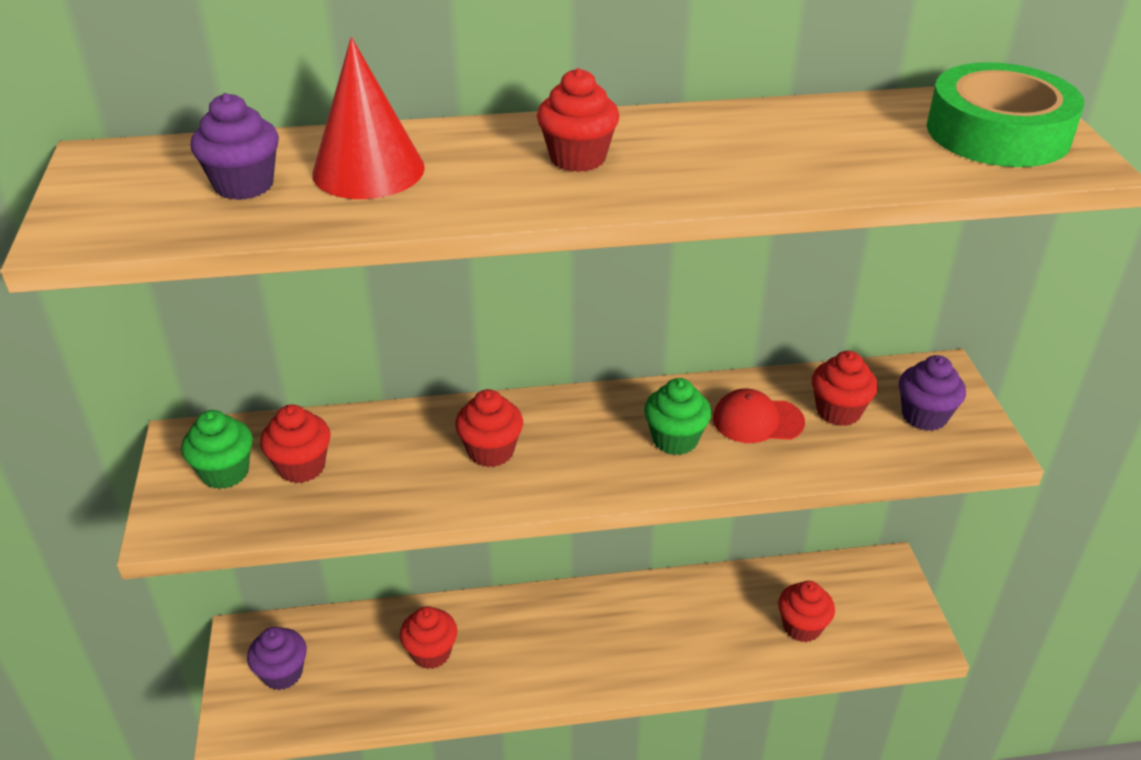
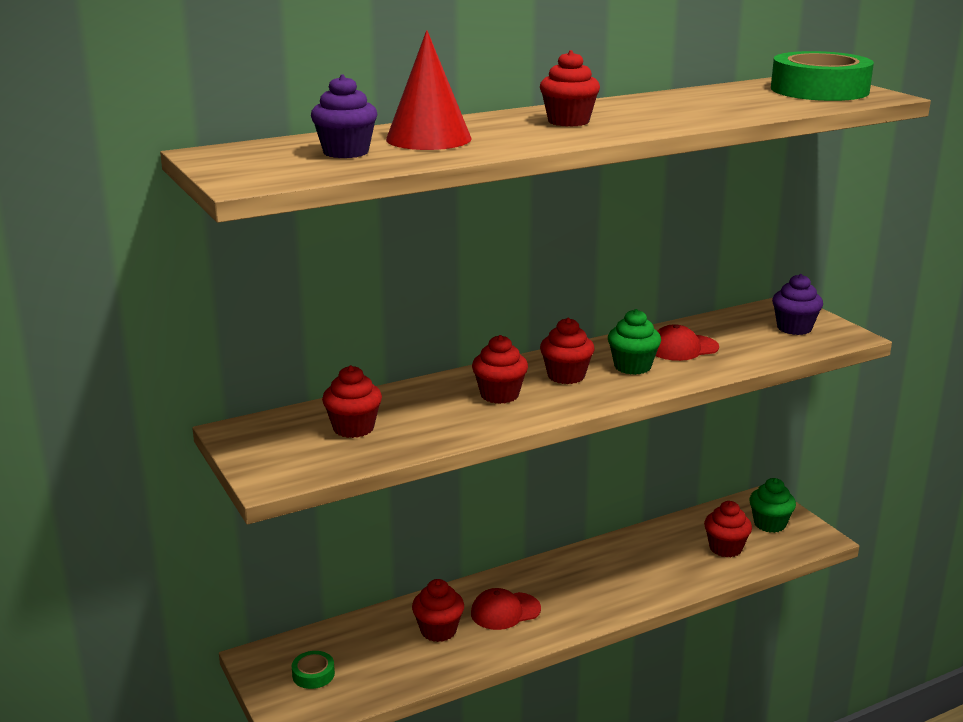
camera: 20 degrees left, 15 degrees down
(225, 472) = (290, 442): green cupcake -> green cupcake (769, 524)
(282, 673) = (313, 674): purple cupcake -> green tape
(512, 647) = (505, 611): none -> red cap
(838, 411) = (735, 335): red cupcake -> red cupcake (566, 376)

